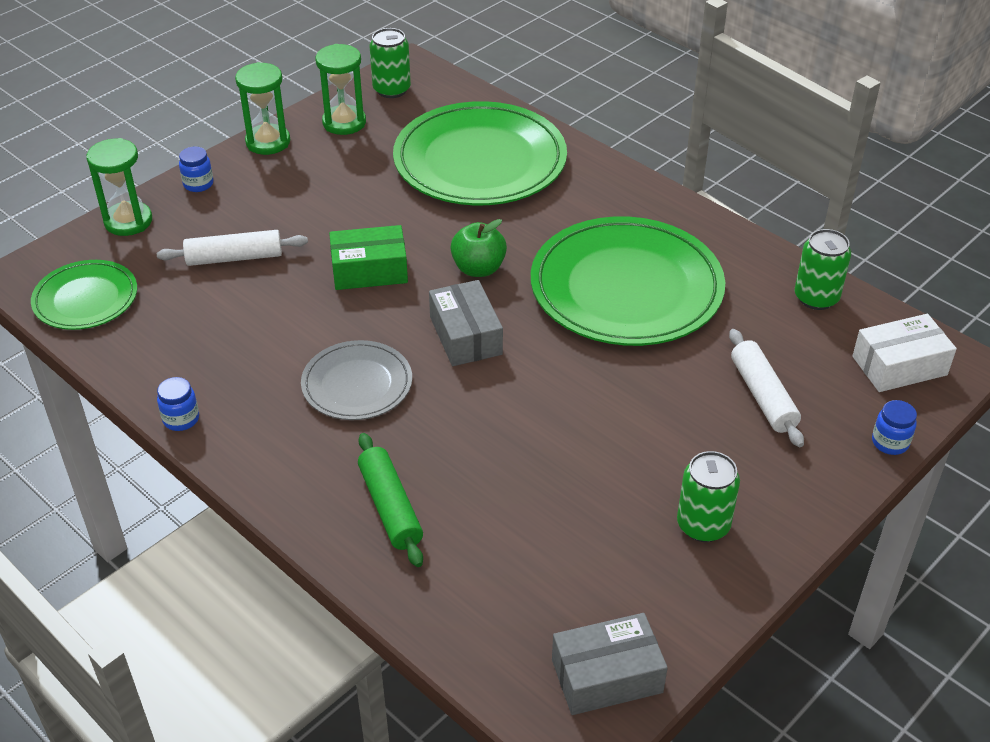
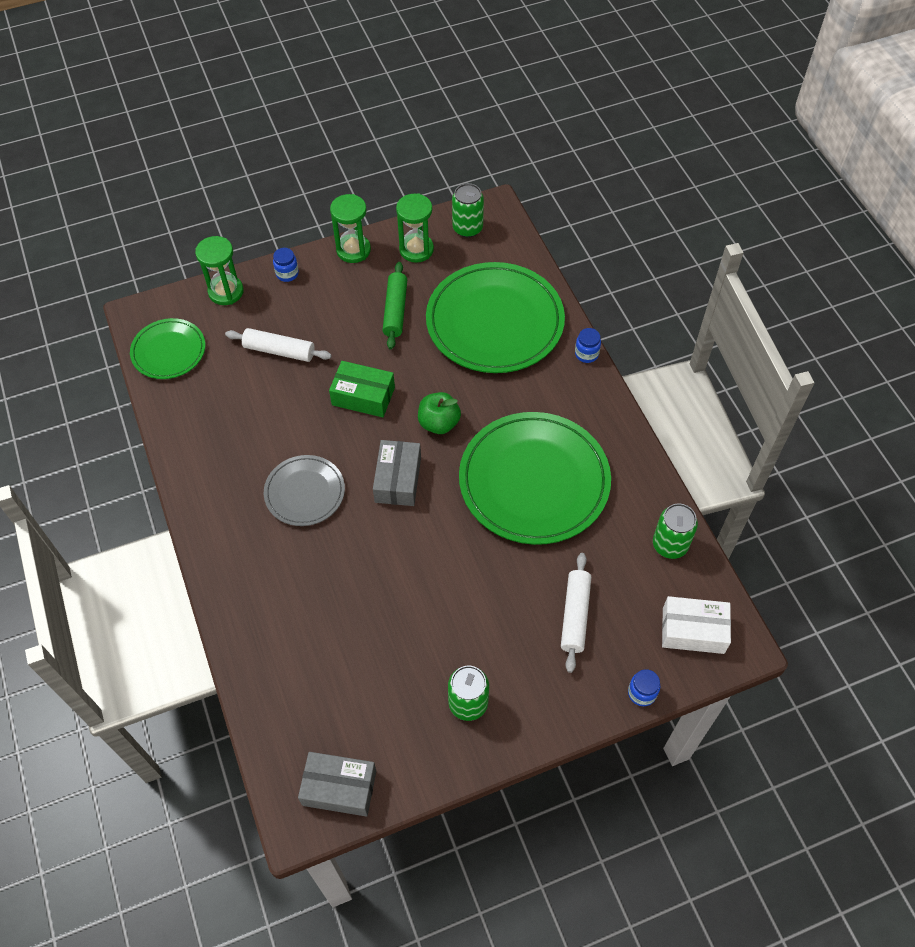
camera: 25 degrees right, 15 degrees up
(181, 419) = (181, 476): blue jar -> blue jar (586, 354)
(390, 507) = (275, 601): green rolling pin -> green rolling pin (395, 310)

